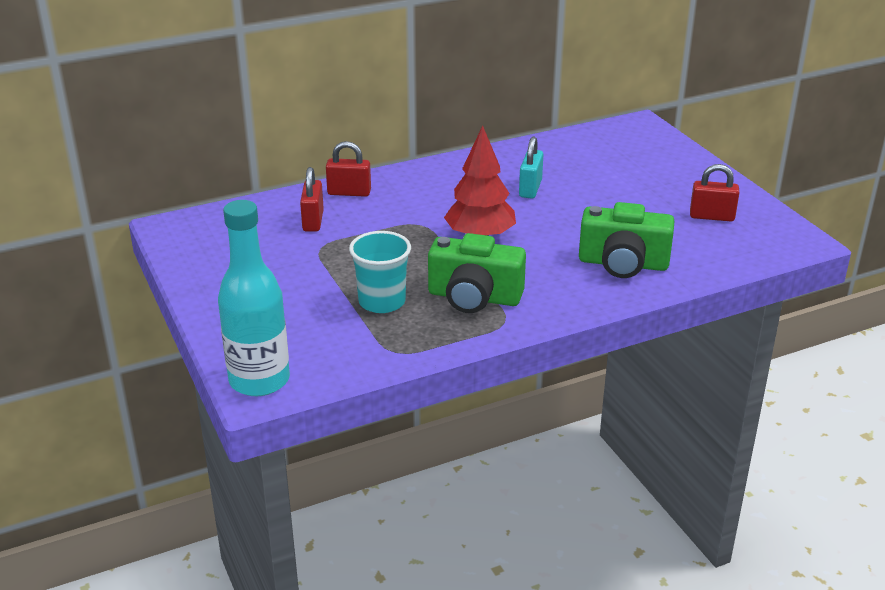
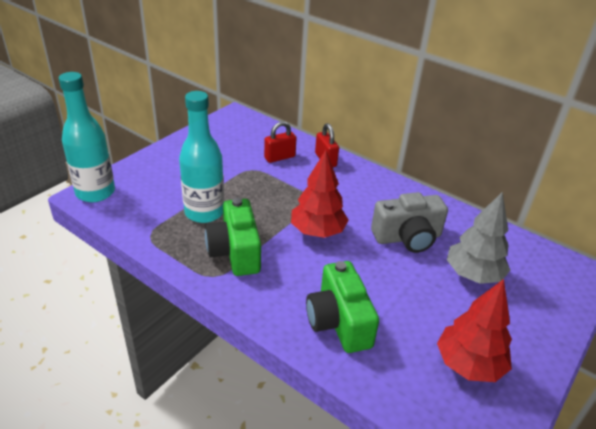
camera: 60 degrees right, 5 degrees up
(382, 302) = (204, 212): turquoise cup -> turquoise bottle
(530, 189) = (407, 237): turquoise padlock -> grey camera
(607, 175) = (473, 275): none -> grey tree
(711, 216) = (468, 365): red padlock -> red tree

